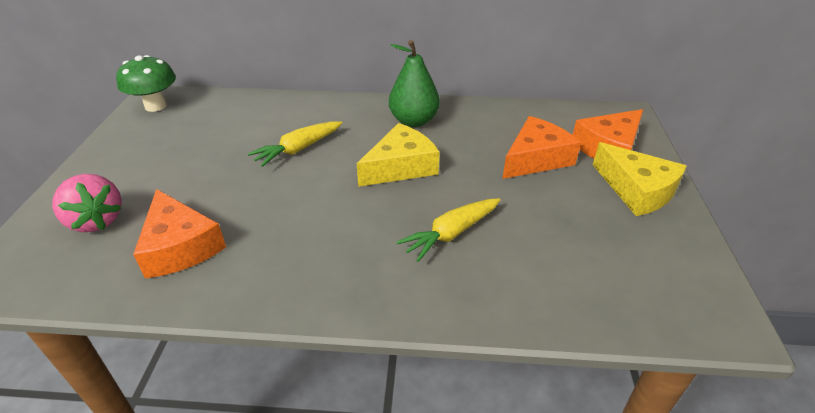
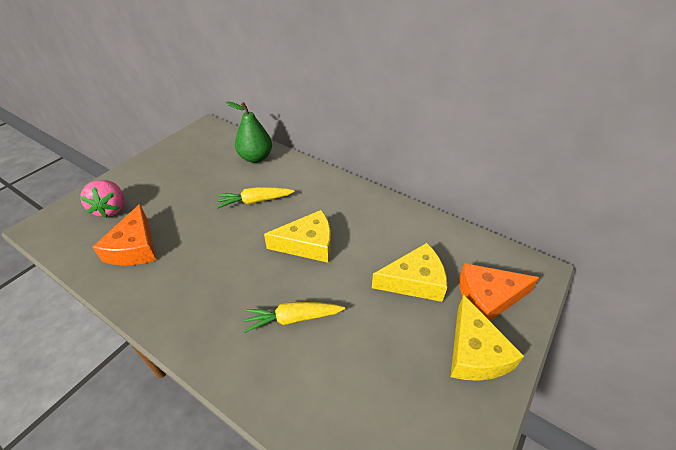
camera: 30 degrees right, 5 degrees up
(155, 106) = (203, 134): green mushroom -> none
(413, 121) = (350, 207): green pear -> green pear (255, 158)
(536, 158) = (414, 281): orange cheese -> yellow cheese

